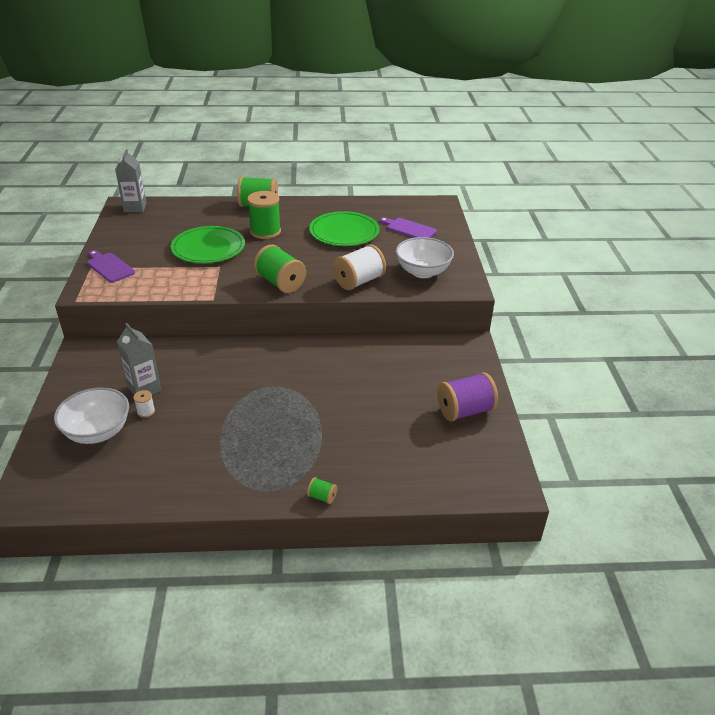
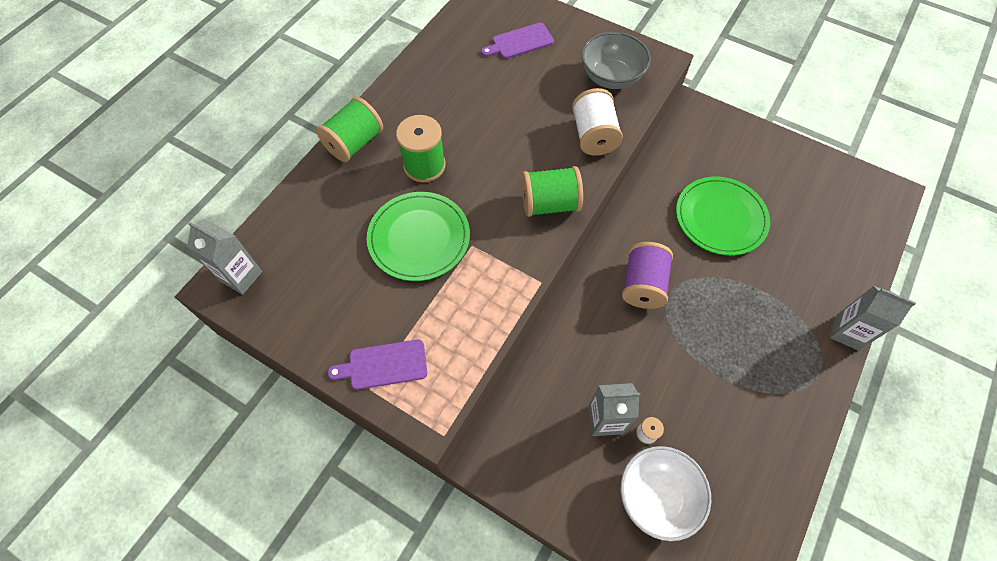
camera: 55 degrees left, 25 degrees up
(322, 497) = (847, 332): green spool -> grey carton
(344, 232) = (483, 96): green plate -> green plate (720, 218)
(422, 272) = (611, 77): white bowl -> grey bowl
(465, 411) = (786, 168): purple spool -> purple spool (643, 285)

